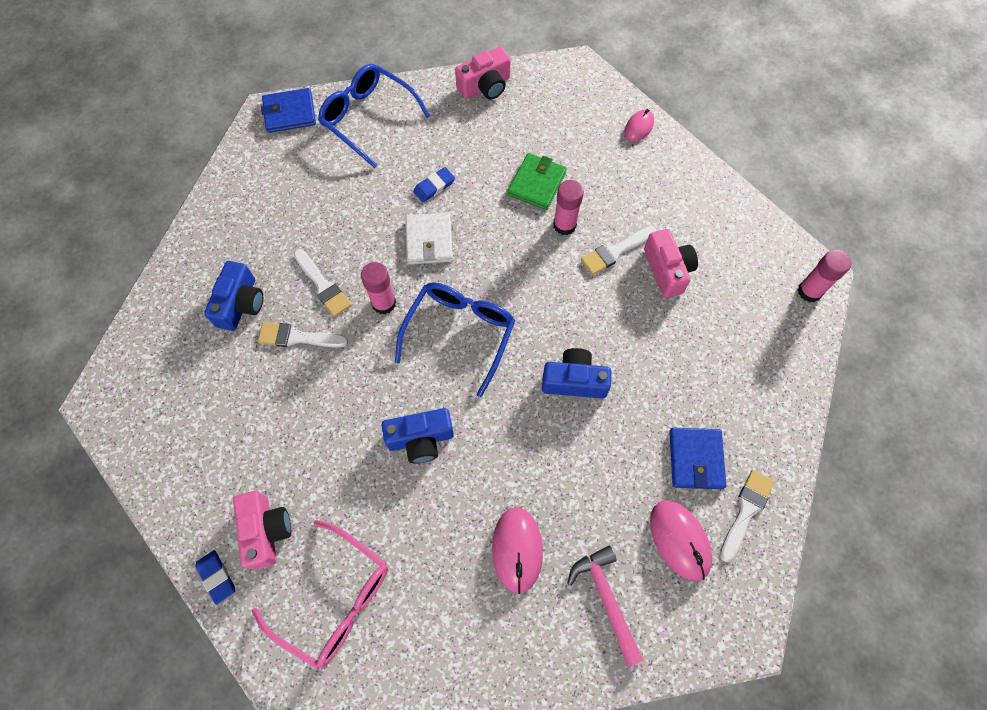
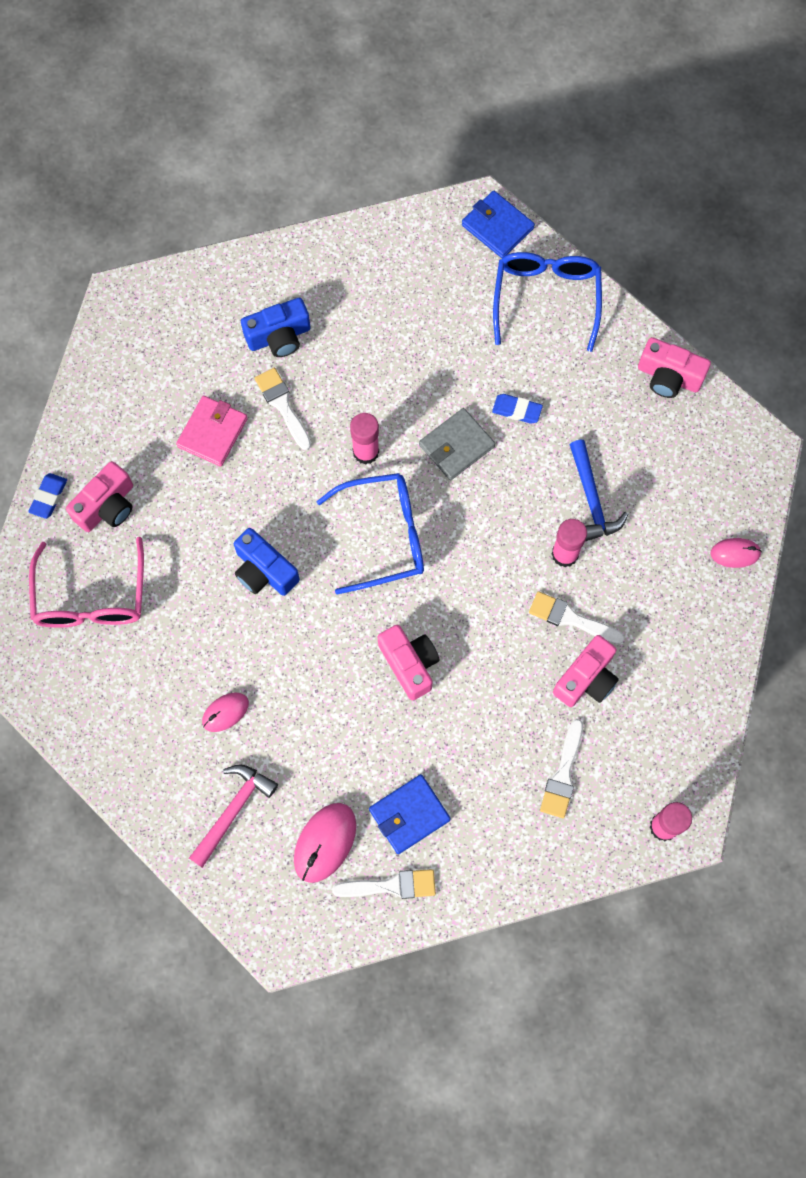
camera: 55 degrees right, 5 degrees up
(275, 403) = (212, 432): none -> pink wallet
(323, 285) = (345, 389): white brush -> white brush (563, 774)
(429, 241) = (456, 446): white wallet -> grey wallet
(517, 549) = (225, 712): pink mouse -> pink mouse, size x0.62
(537, 183) = (591, 499): green wallet -> blue hammer
(574, 380) = (409, 664): blue camera -> pink camera

